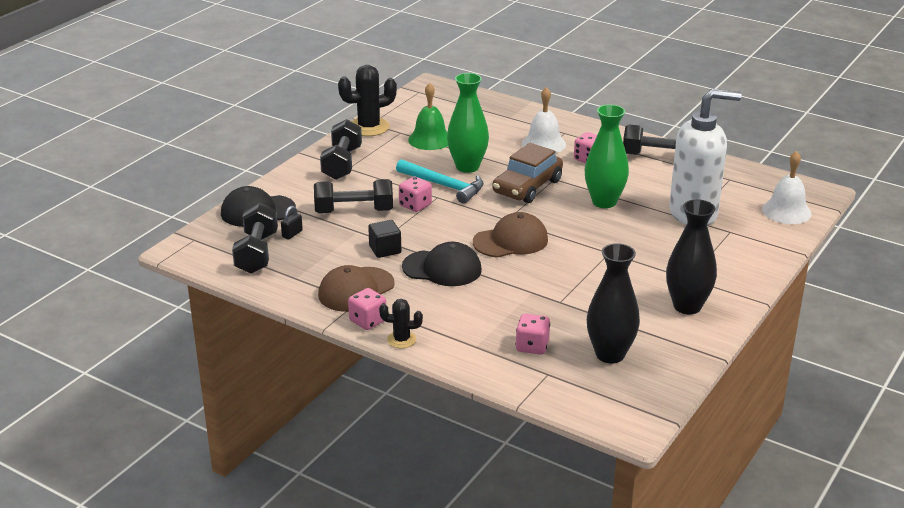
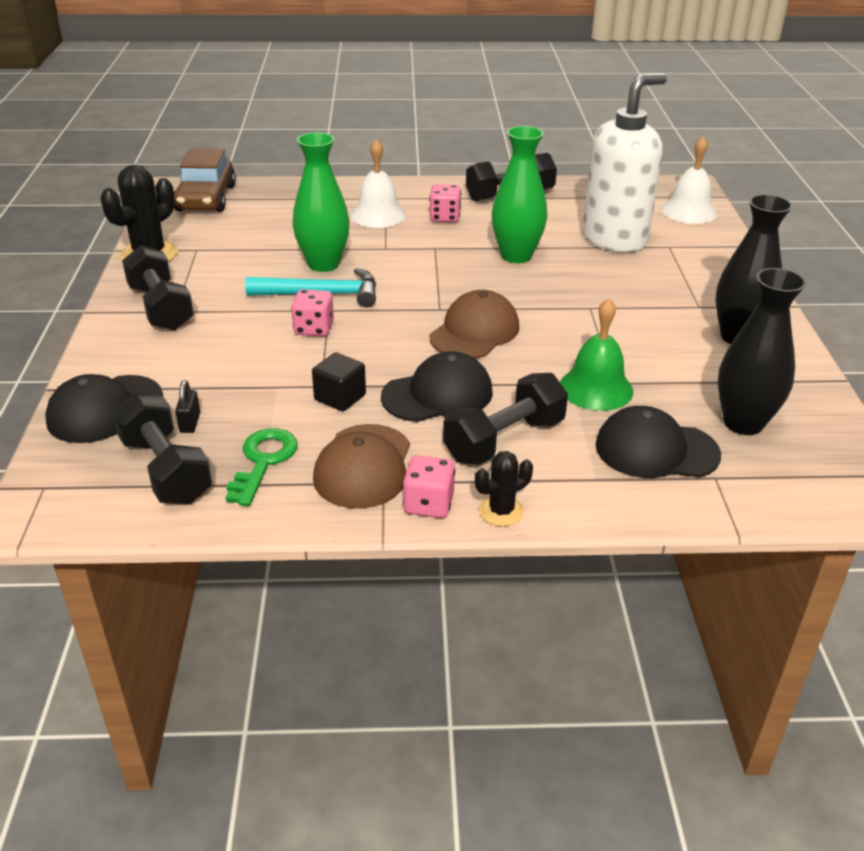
camera: 35 degrees left, 5 degrees up
(308, 267) = (263, 461): none -> green key
(354, 211) = (243, 362): black dumbbell -> black dumbbell (504, 440)
(430, 139) = (243, 247): green bell -> green bell (596, 388)
(527, 187) = (417, 265): brown car -> brown car (206, 198)
(532, 346) = (656, 450): pink dice -> black cap

